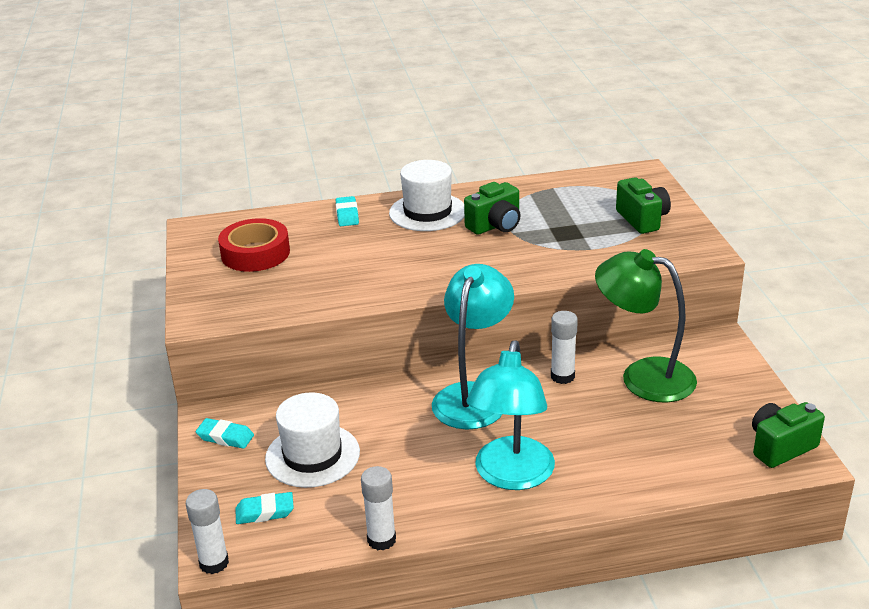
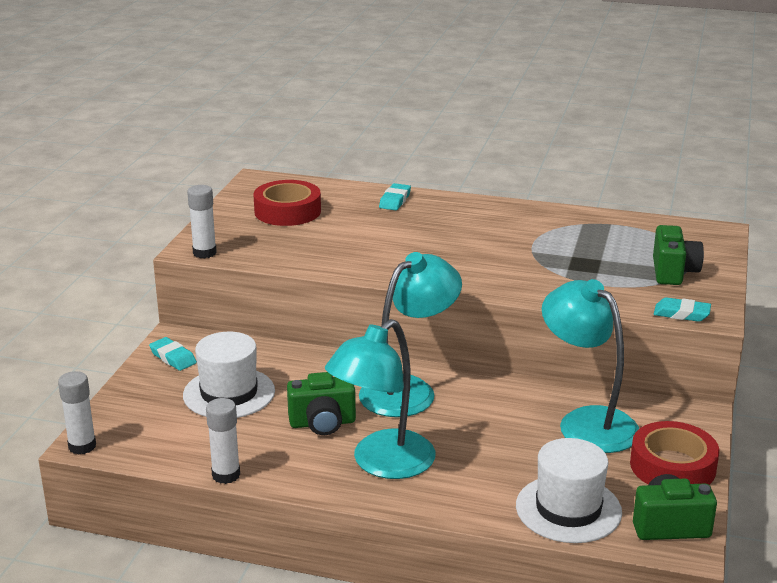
camera: 25 degrees right, 5 degrees down
(265, 512) = (153, 423): turquoise eraser -> turquoise eraser (681, 314)
(427, 212) = (469, 216): white hat -> white hat (568, 509)
(495, 226) = (521, 242): green camera -> green camera (322, 423)
(562, 376) = (507, 399): white glue stick -> white glue stick (204, 253)
(643, 376) = (587, 422): green lamp -> turquoise lamp
(739, 393) = (672, 466): none -> red tape

